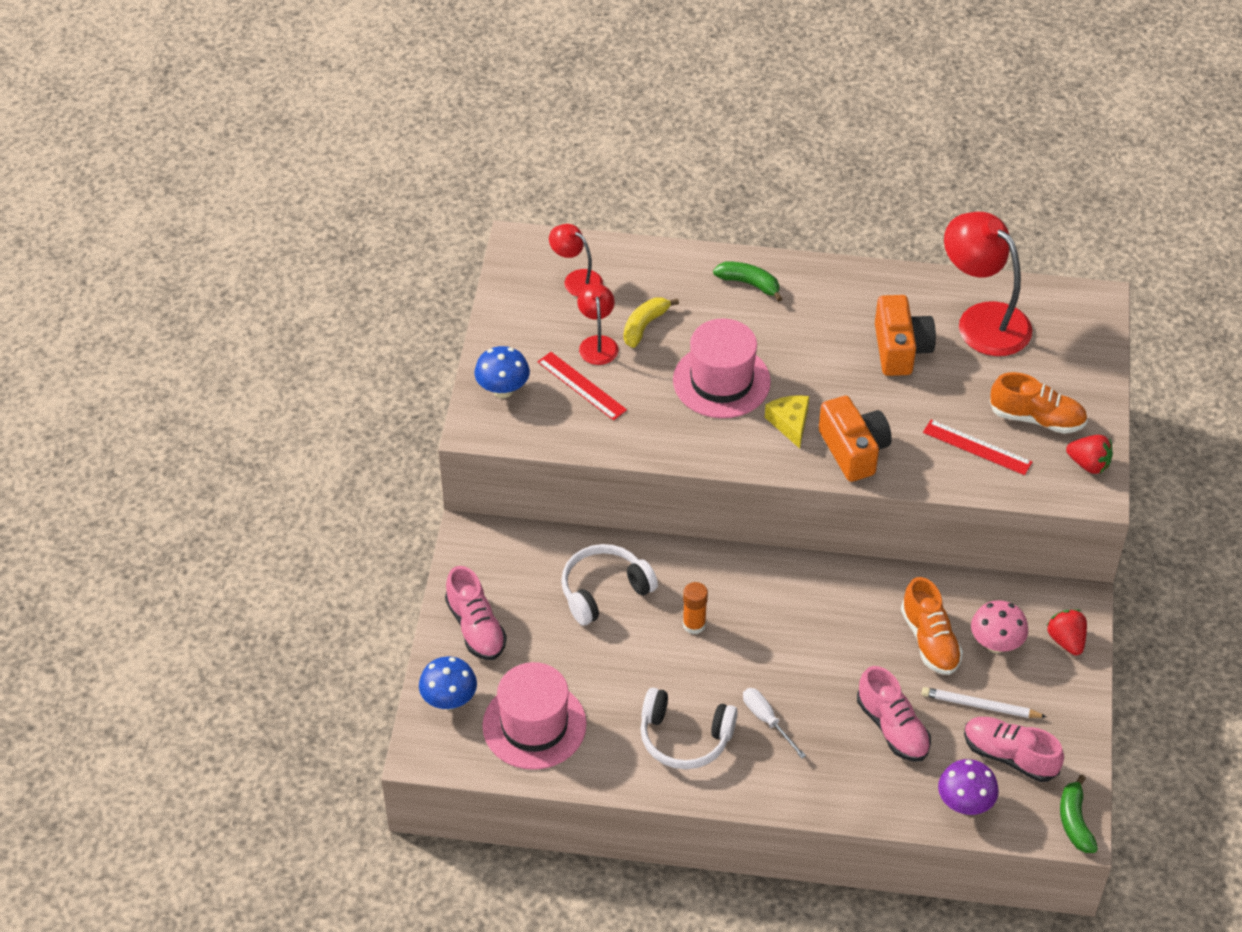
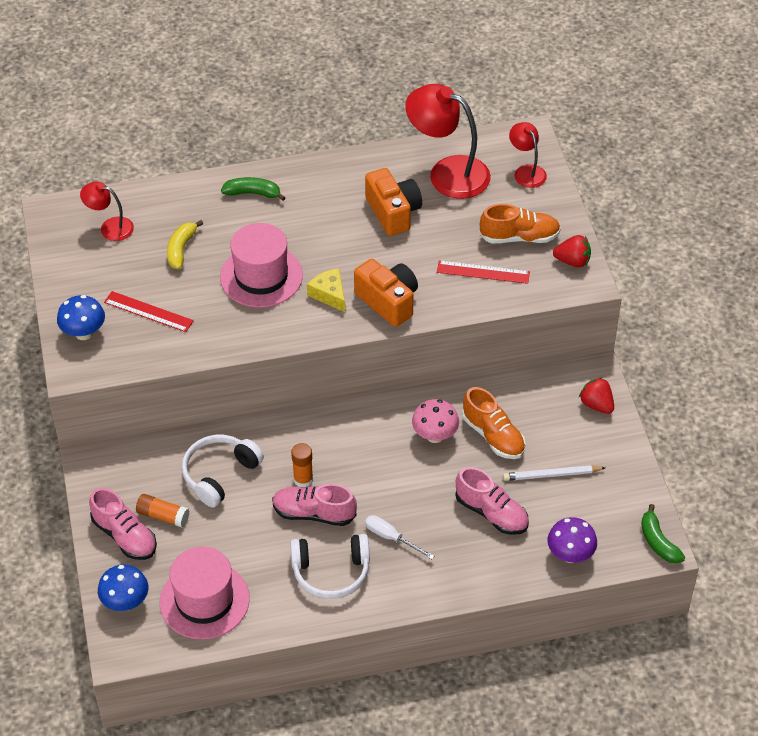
camera: 20 degrees left, 0 degrees up
(525, 618) = (163, 516): none -> orange glue stick
(597, 343) = (148, 274): red lamp -> red lamp (526, 171)
(996, 644) = (544, 423): pink mushroom -> pink mushroom (435, 435)
(1009, 756) = (589, 507): pink shoe -> pink shoe (314, 513)

